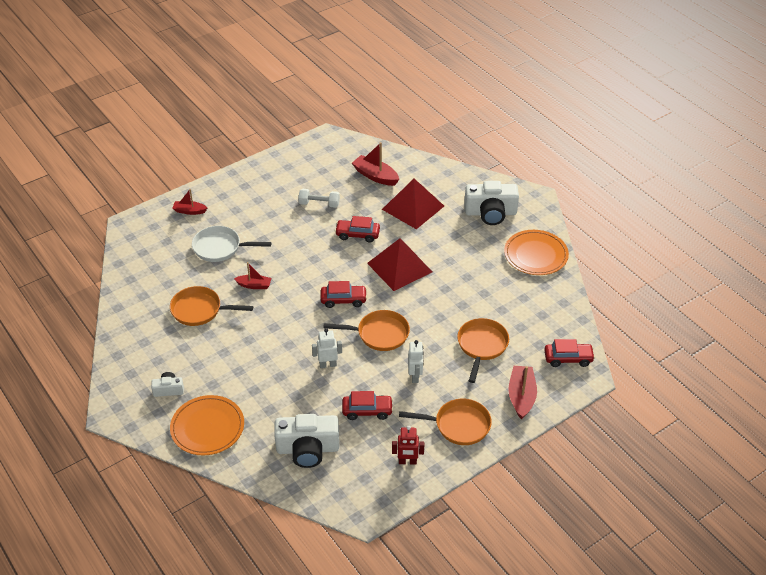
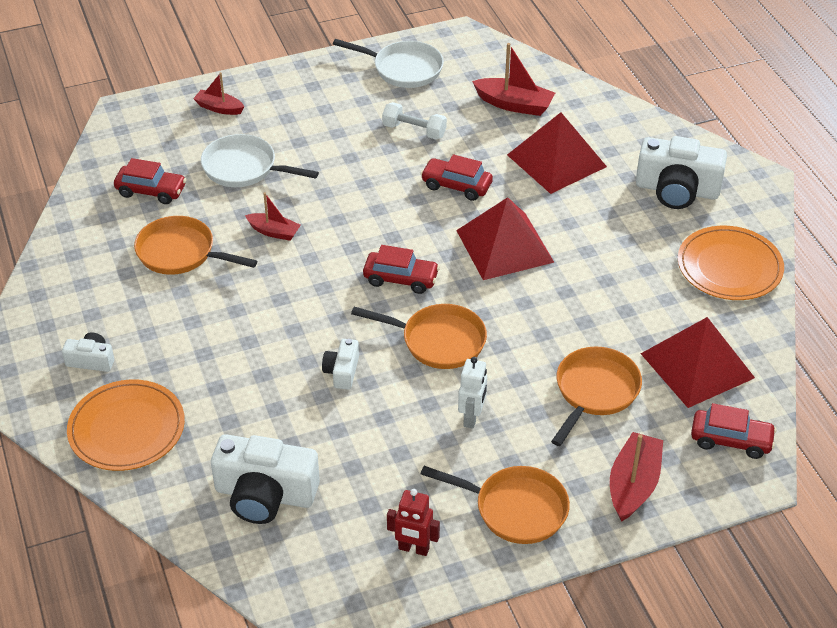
camera: 15 degrees right, 0 degrees up
(298, 164) = (403, 69): none -> white pan
(328, 364) = (342, 371): white robot -> white camera
(367, 411) = (378, 455): red car -> red car (151, 191)
(375, 176) = (514, 104): red boat -> red boat turned 150 degrees clockwise
(535, 318) = (697, 365): none -> red pyramid

